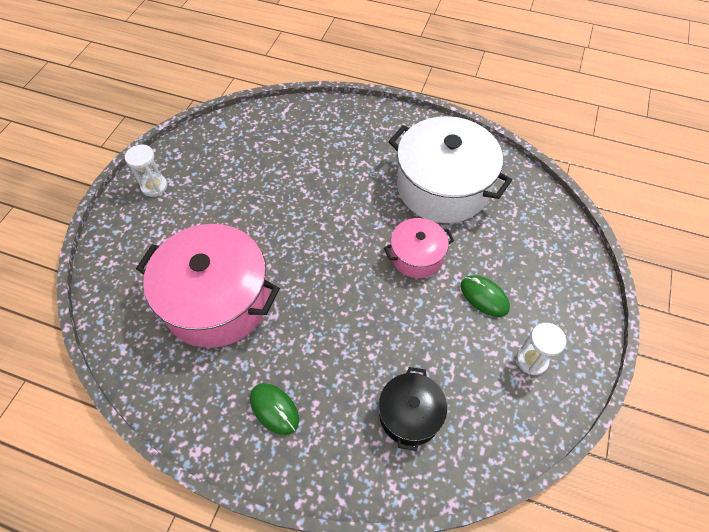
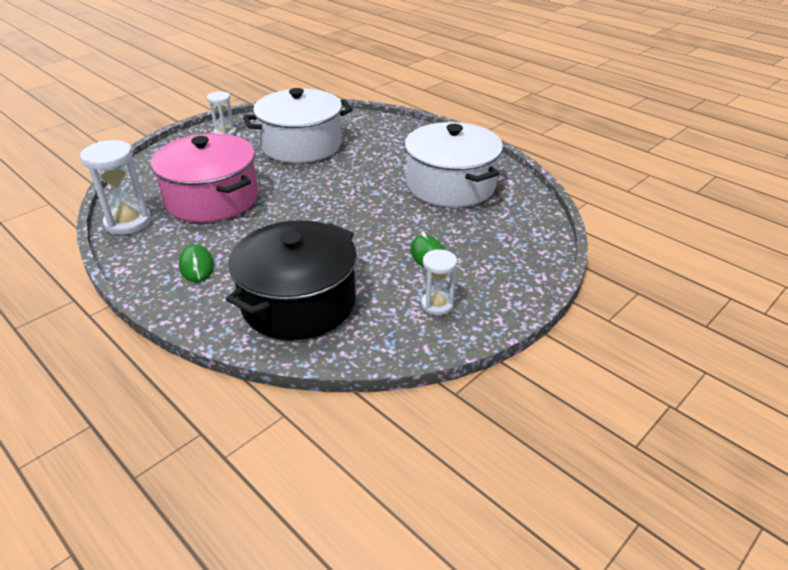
camera: 25 degrees right, 20 degrees down
(150, 376) = (128, 222): none -> white hourglass
(255, 177) = (301, 145): none -> white pot
(410, 414) = (298, 302): black pot -> black pot, size x1.91
(416, 256) = (391, 217): pink pot -> none

